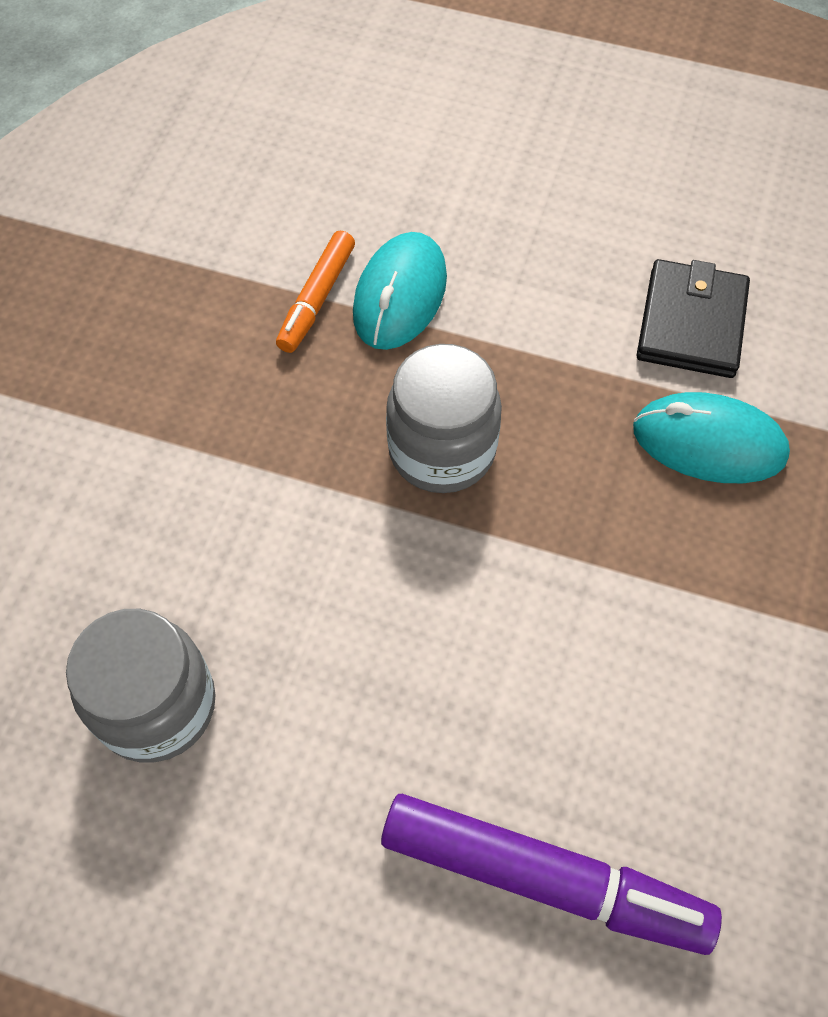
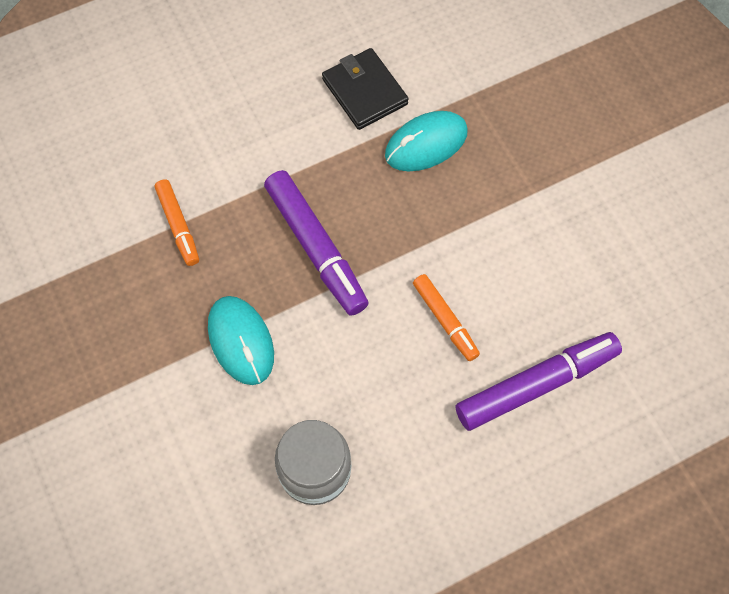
camera: 45 degrees left, 5 degrees up
(400, 295) = (217, 190): turquoise mouse -> turquoise mouse (241, 341)
(442, 450) = (316, 248): grey jar -> purple marker
(508, 676) = (445, 320): none -> orange marker

